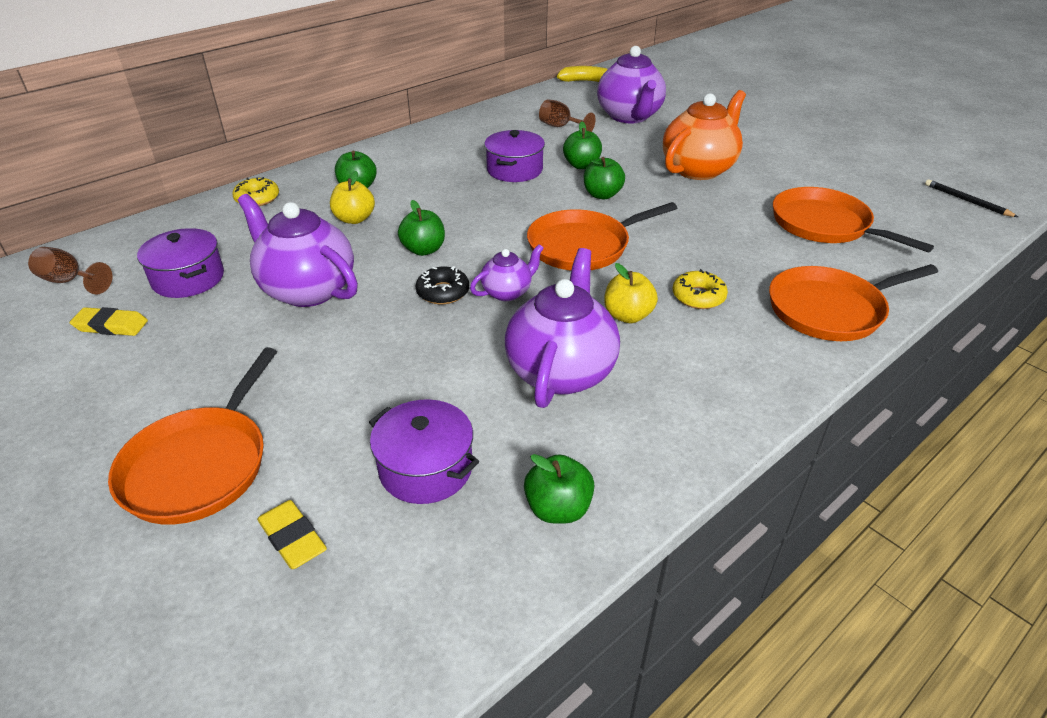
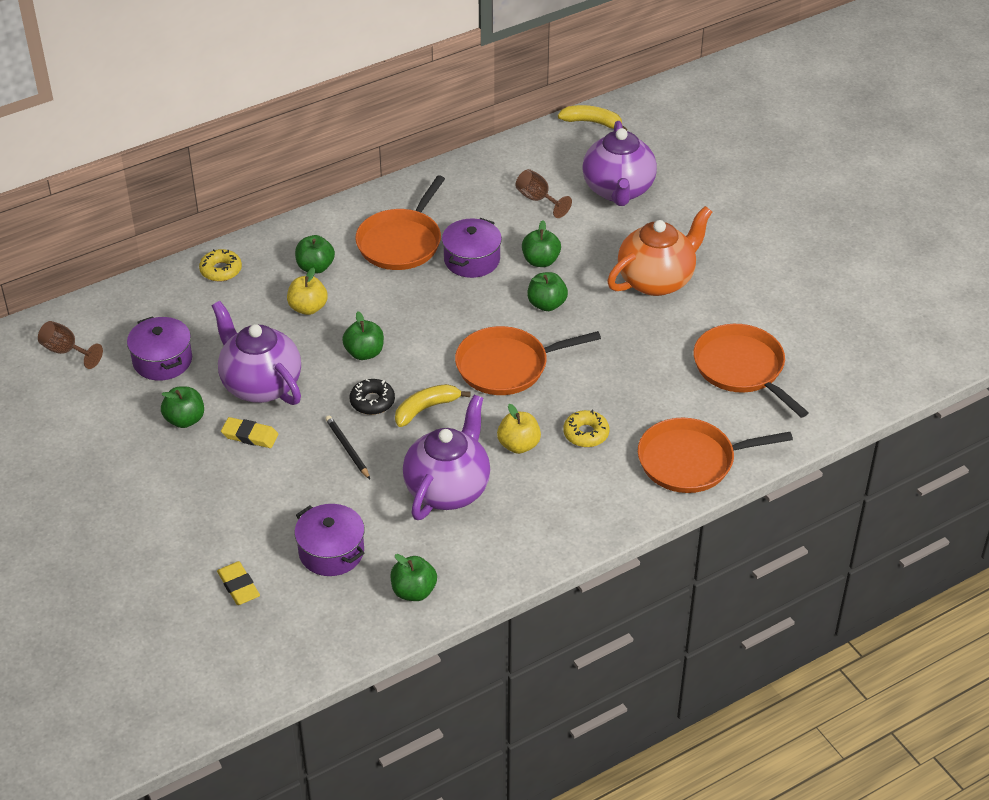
camera: 10 degrees right, 5 degrees up
(111, 326) = (105, 401): yellow eraser -> yellow eraser (250, 435)
(199, 465) = (178, 529): orange pan -> orange pan (401, 242)
(213, 334) = (185, 420): none -> green apple
(507, 292) = (426, 409): purple teapot -> yellow banana
(967, 201) = (901, 355): black pencil -> black pencil (347, 449)

